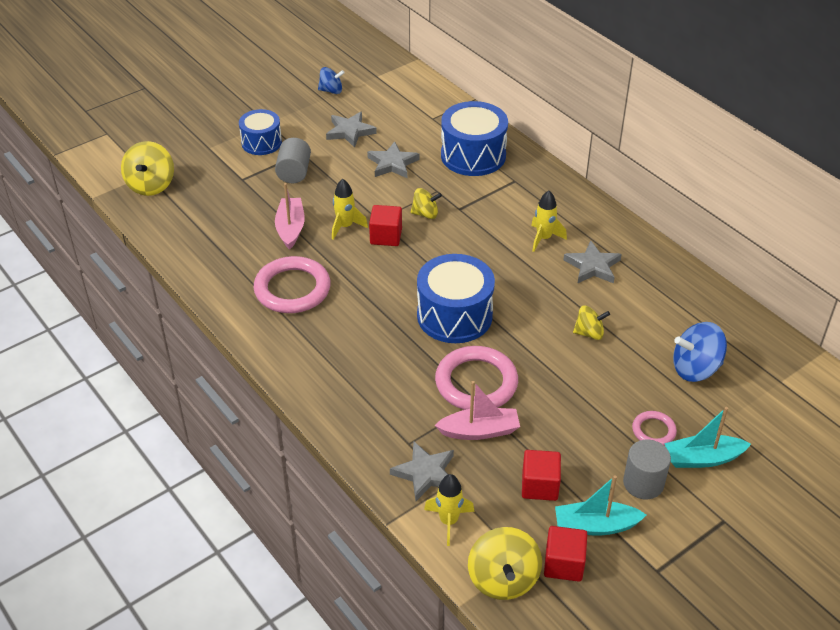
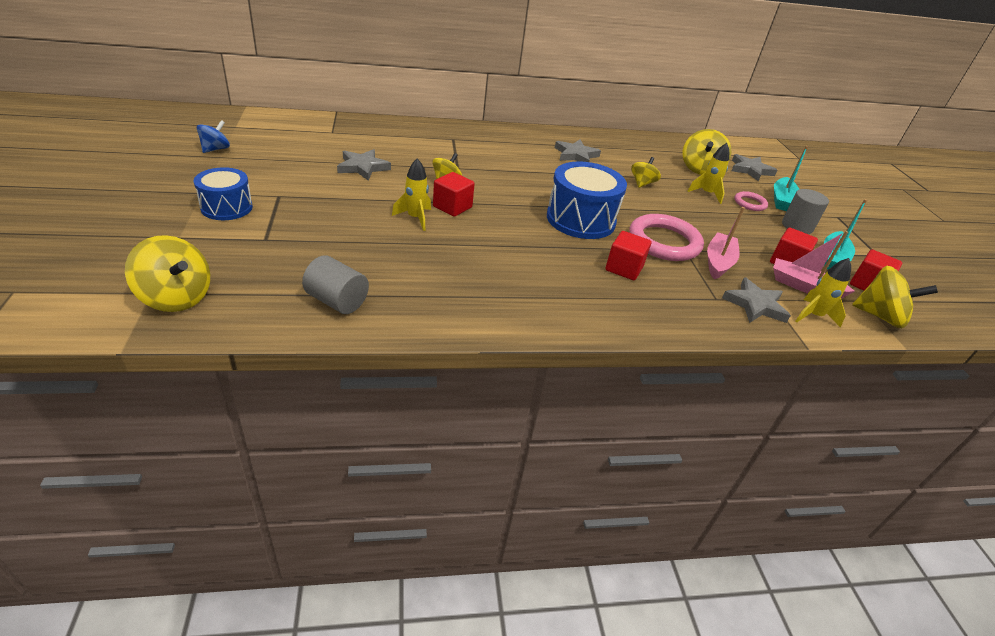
camera: 65 degrees left, 5 degrees down
(290, 228) = (381, 244): pink boat -> pink boat (803, 287)
(292, 289) = (469, 277): pink ring -> none
(294, 172) = (301, 210): grey cylinder -> grey cylinder (337, 301)
(350, 132) = (289, 165): grey star -> grey star (750, 170)
(397, 369) = (624, 268): none -> red cube
(473, 155) = (402, 138): blue drum -> none
(544, 238) = (529, 156): yellow rocket -> yellow rocket (707, 194)
(695, 368) = (700, 169): blue spinning top -> yellow spinning top

